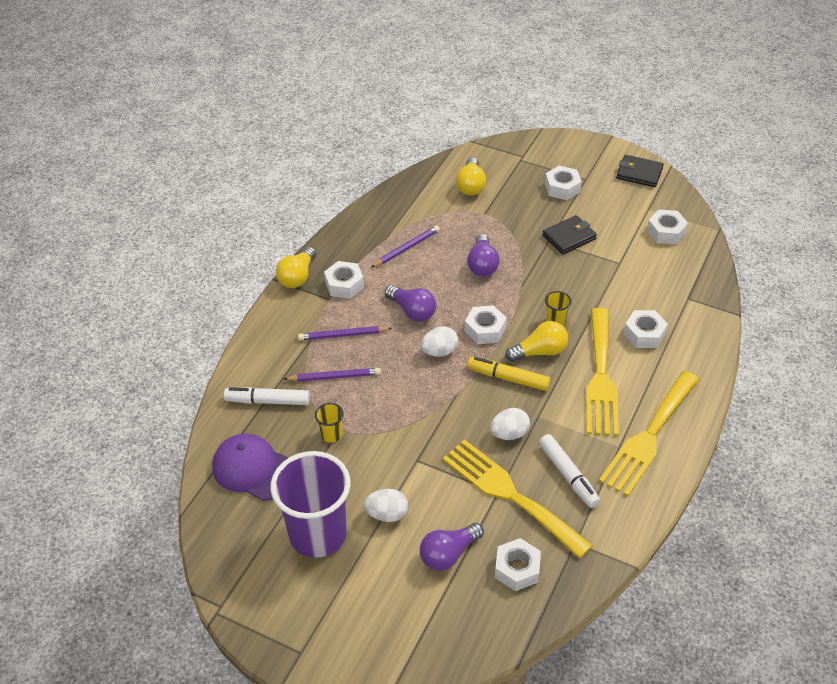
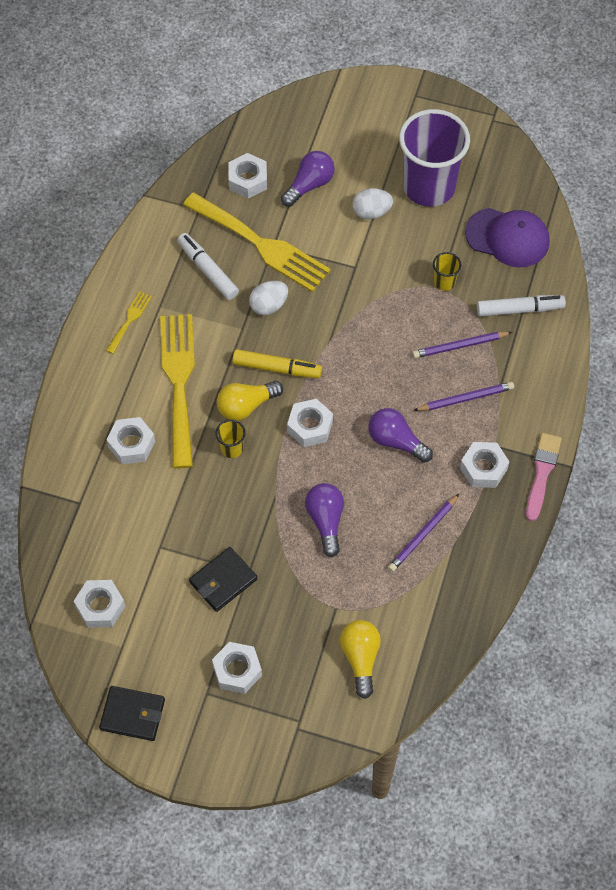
camera: 170 degrees right, 15 degrees up
(297, 276) = (542, 473): yellow light bulb -> pink brush
(439, 351) = (355, 391): white egg -> none
(649, 437) = (129, 320): yellow fork -> yellow fork, size x0.45

